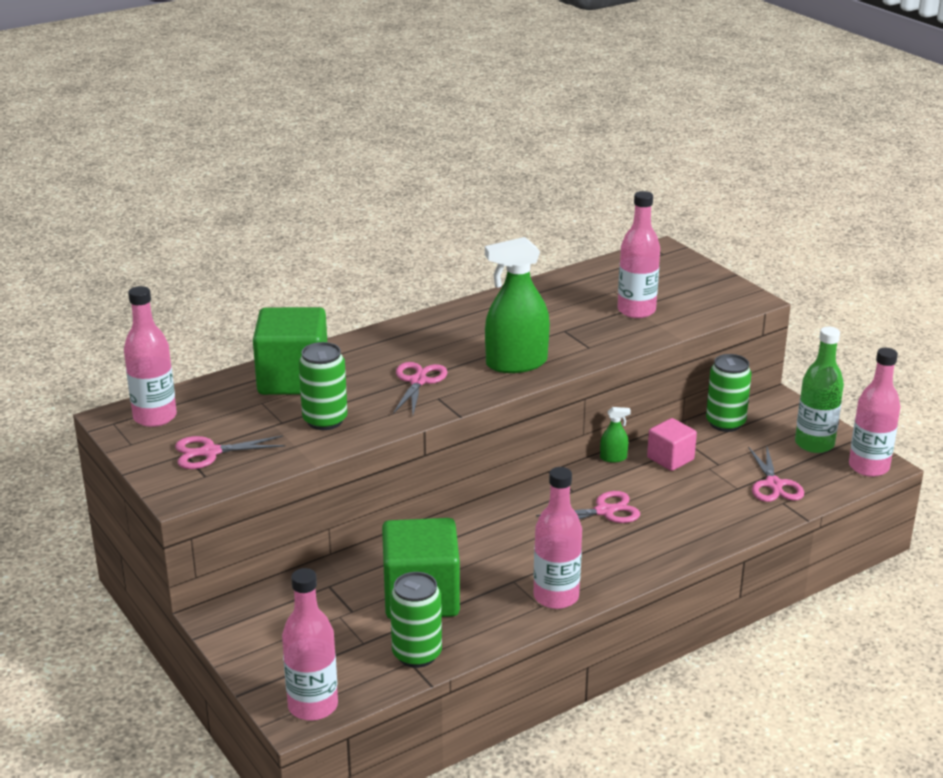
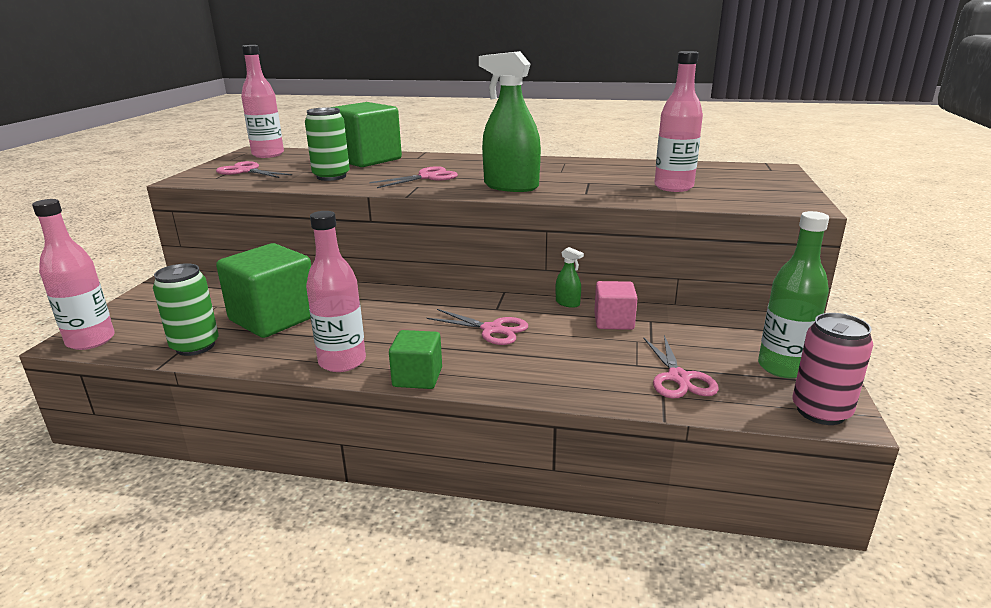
camera: 45 degrees right, 5 degrees down
(628, 576) = (417, 377): none -> green cube
(725, 423) = (711, 319): green can -> none
(774, 485) = (678, 378): pink scissors -> pink scissors turned 45 degrees counterclockwise
(868, 467) = (821, 411): pink bottle -> pink can

